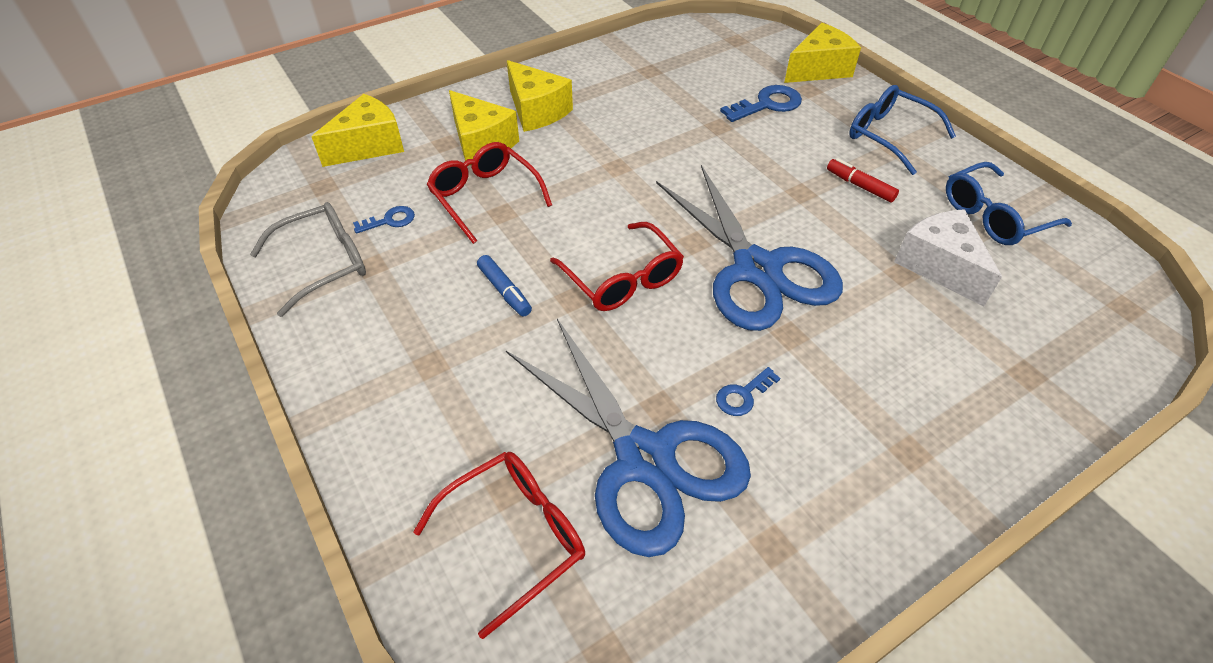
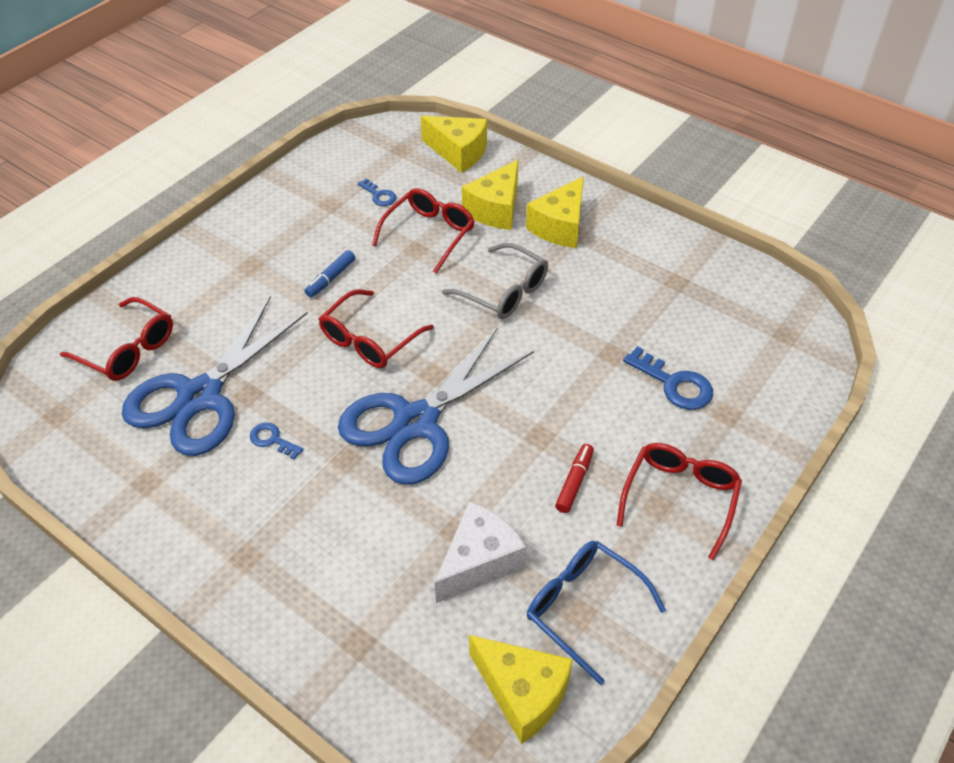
camera: 70 degrees right, 0 degrees up
(324, 263) = (323, 182): grey glasses -> grey glasses (504, 292)
(818, 69) = (775, 416): yellow cheese -> yellow cheese (522, 693)
(889, 136) = (680, 498): blue glasses -> red glasses

